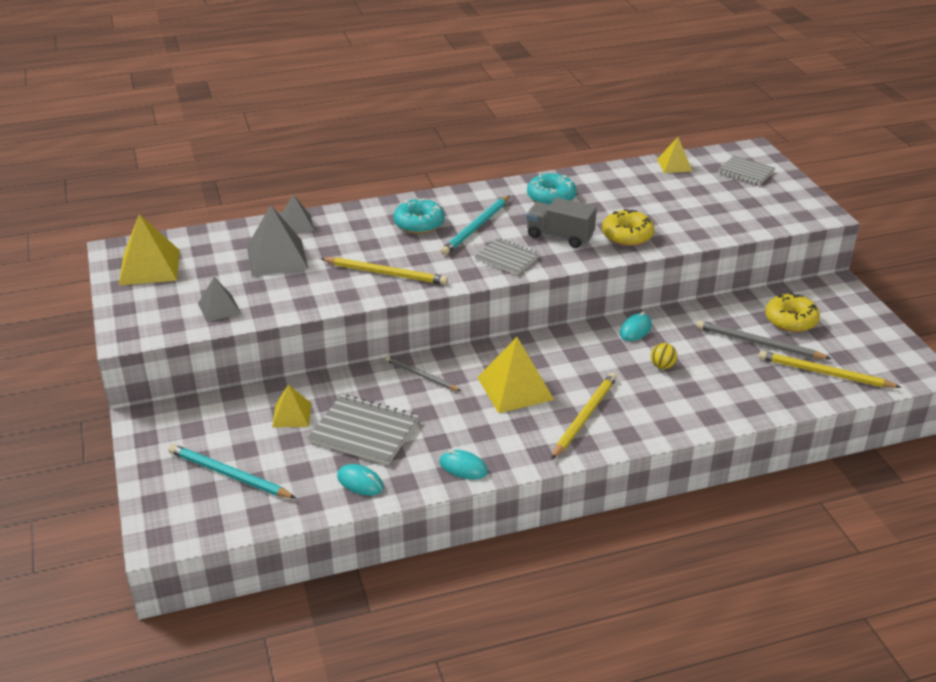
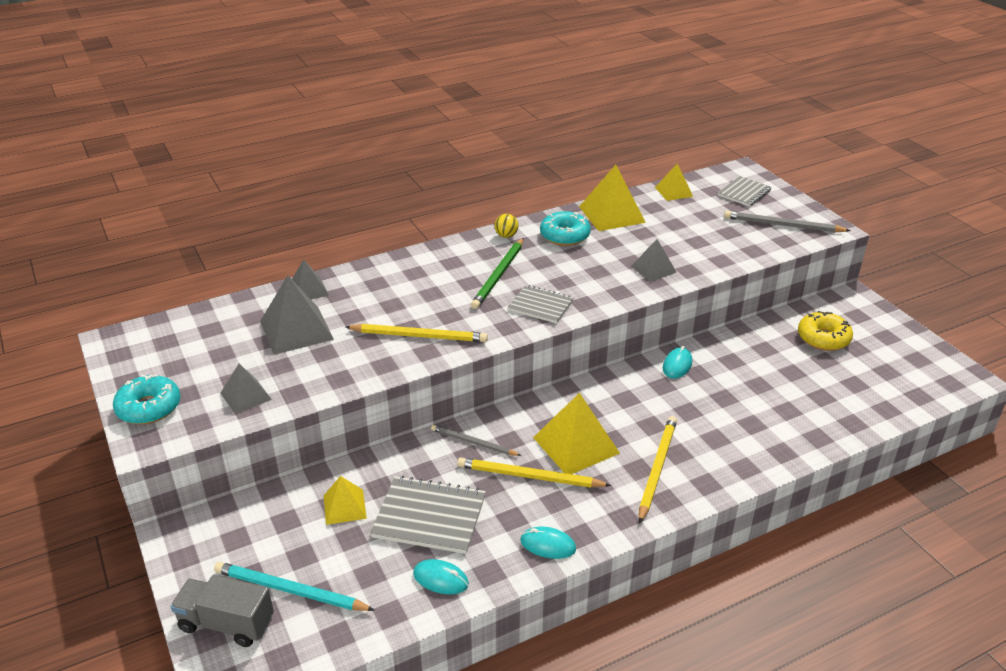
camera: 10 degrees left, 0 degrees up
(149, 267) = (156, 356): yellow pyramid -> yellow pyramid (612, 214)
(419, 223) = (438, 277): turquoise donut -> turquoise donut (149, 408)
(476, 227) = (498, 275): turquoise pencil -> green pencil
(560, 236) = (587, 276): grey truck -> grey truck (226, 623)
(627, 235) = (653, 269): yellow donut -> grey pyramid
(662, 366) = (716, 402): yellow ball -> yellow ball (506, 236)
(746, 172) = (744, 193): grey notebook -> grey notebook turned 75 degrees counterclockwise
(758, 343) = (801, 366): grey pencil -> grey pencil (782, 225)
(824, 373) = (875, 391): yellow pencil -> yellow pencil (529, 476)

